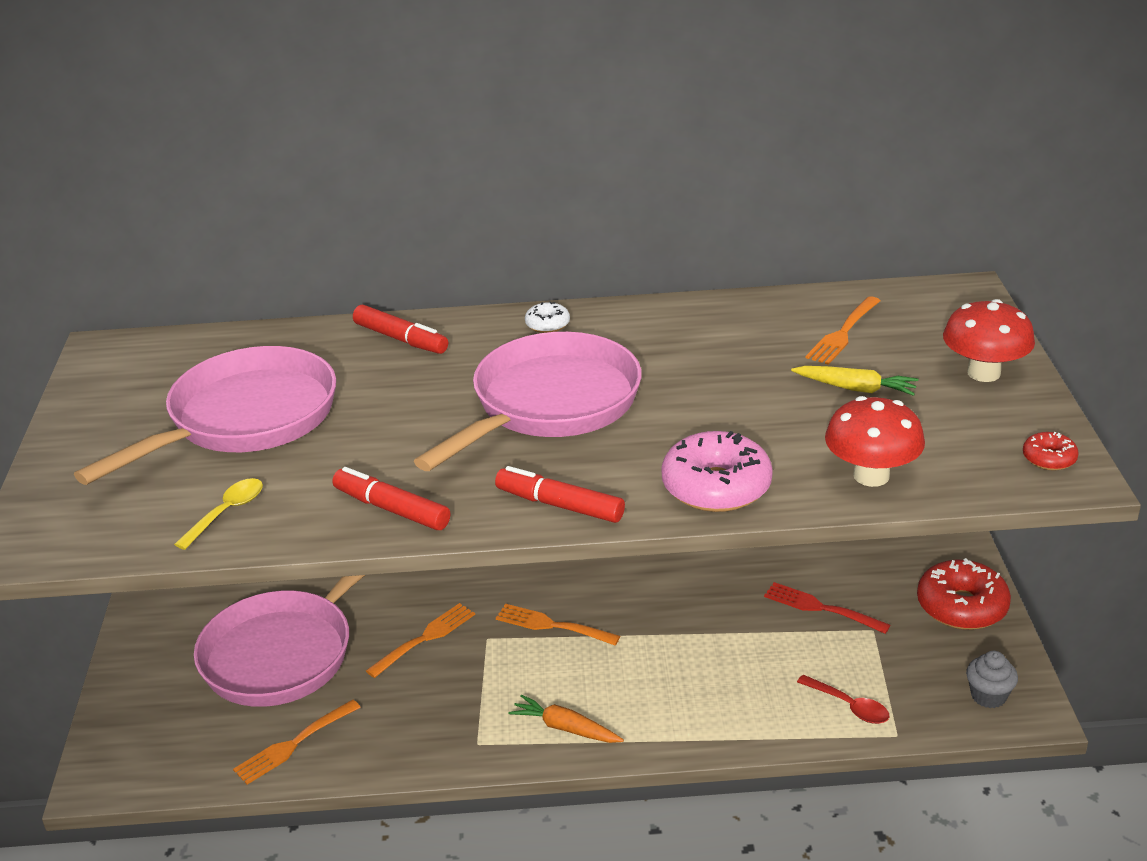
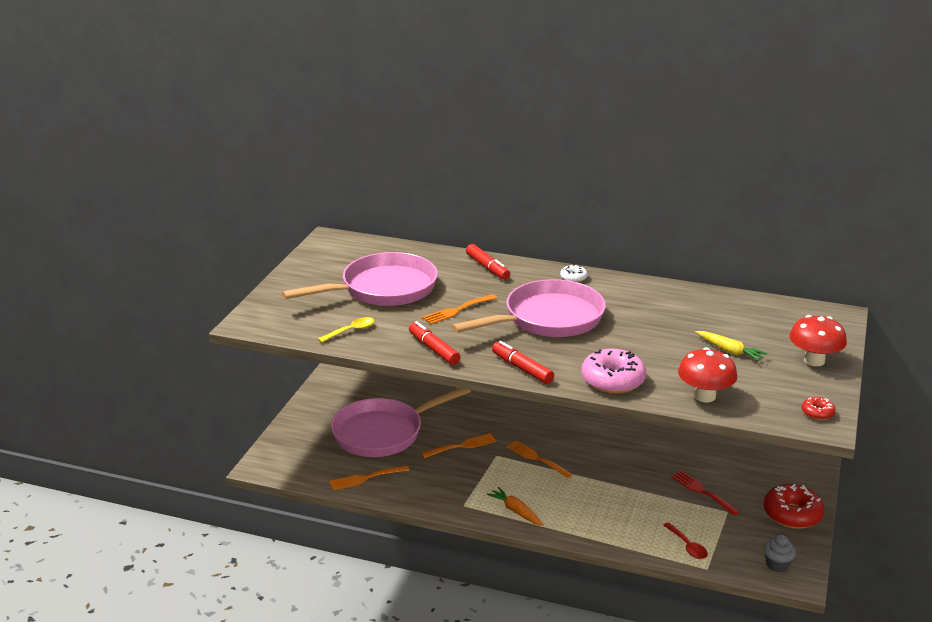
camera: 20 degrees right, 5 degrees down
(843, 333) = (744, 320): orange fork -> orange fork (457, 310)

